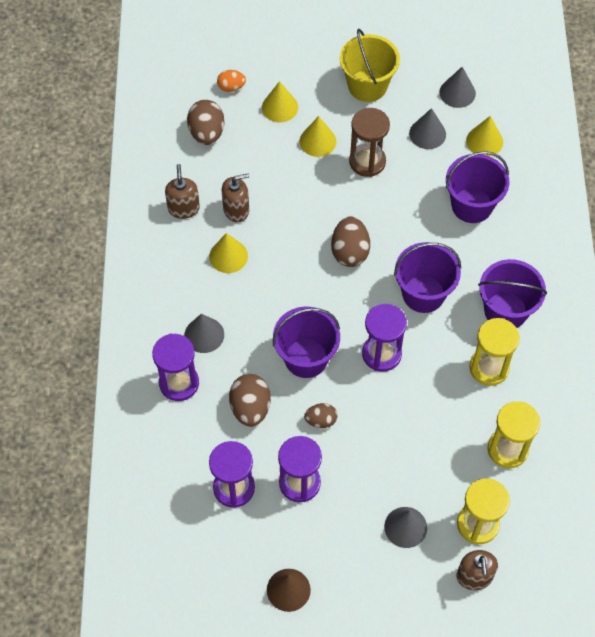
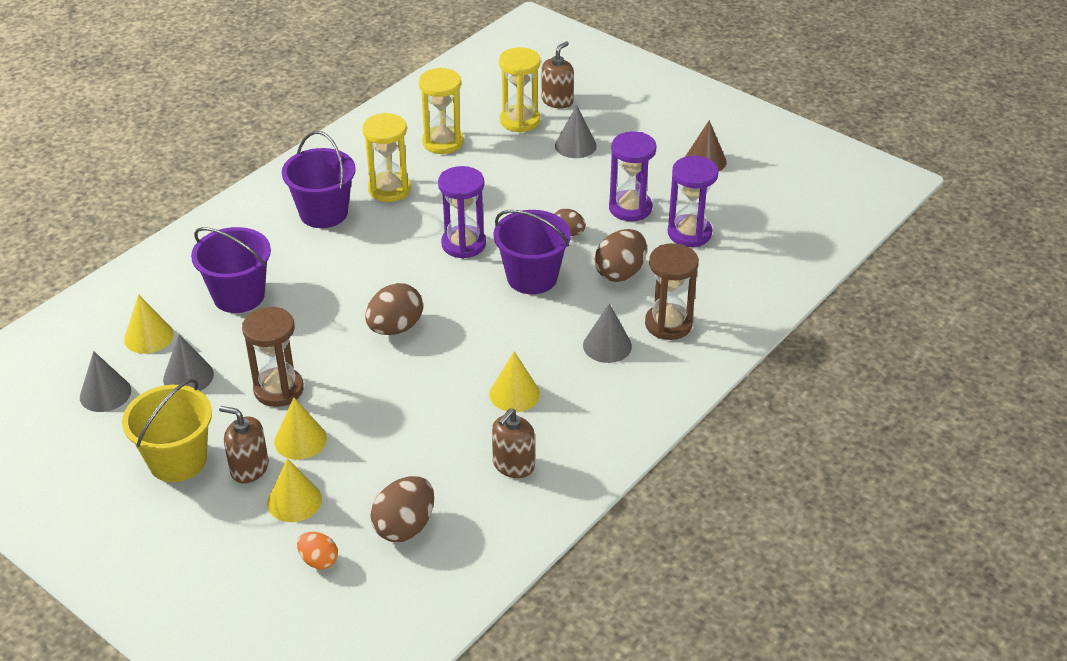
camera: 140 degrees left, 20 degrees down
(179, 383) = (668, 324): purple hourglass -> brown hourglass
(236, 210) = (460, 429): brown soap dispenser -> brown soap dispenser (249, 468)
(423, 294) = (373, 261): purple bucket -> none

